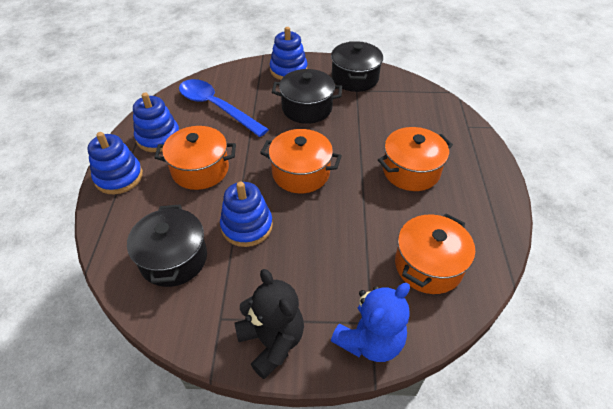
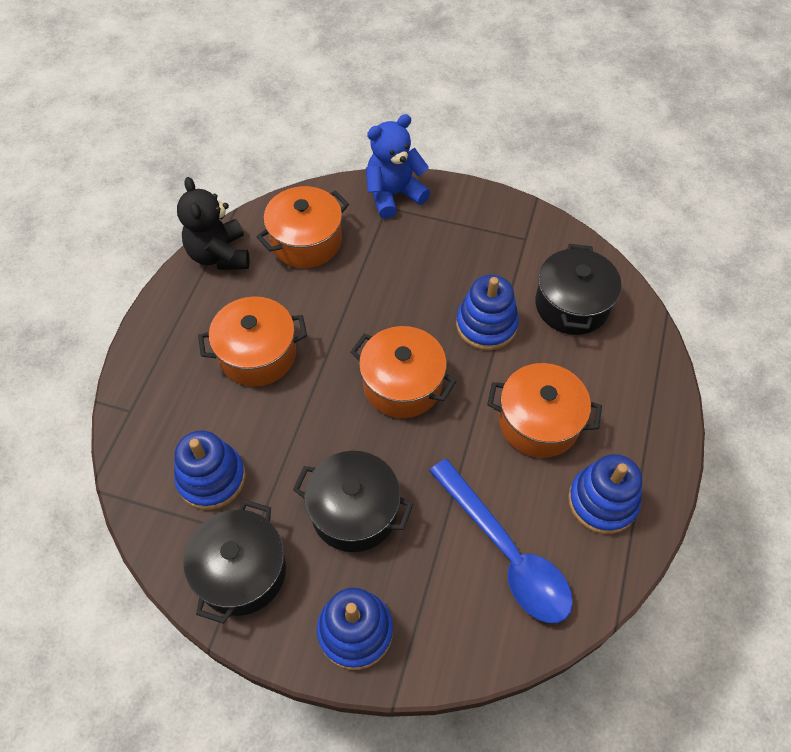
camera: 165 degrees left, 10 degrees up
(119, 177) = (652, 435): blue stacking toy -> blue stacking toy (211, 478)
(272, 341) = (480, 211): black teddy bear -> black teddy bear (219, 255)

